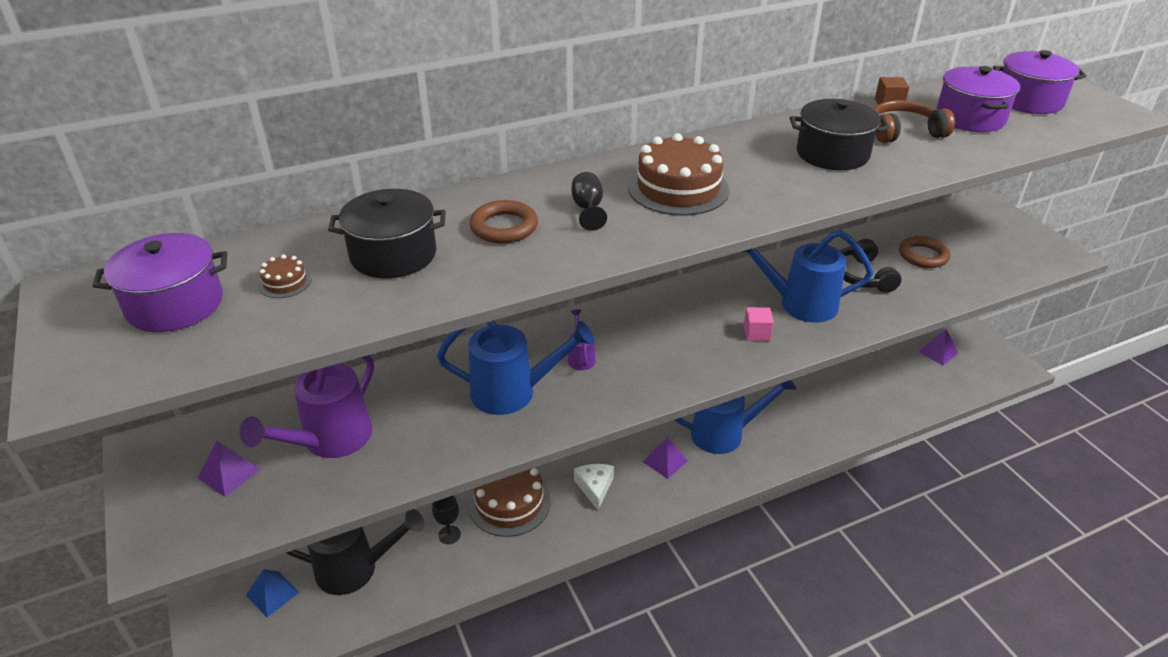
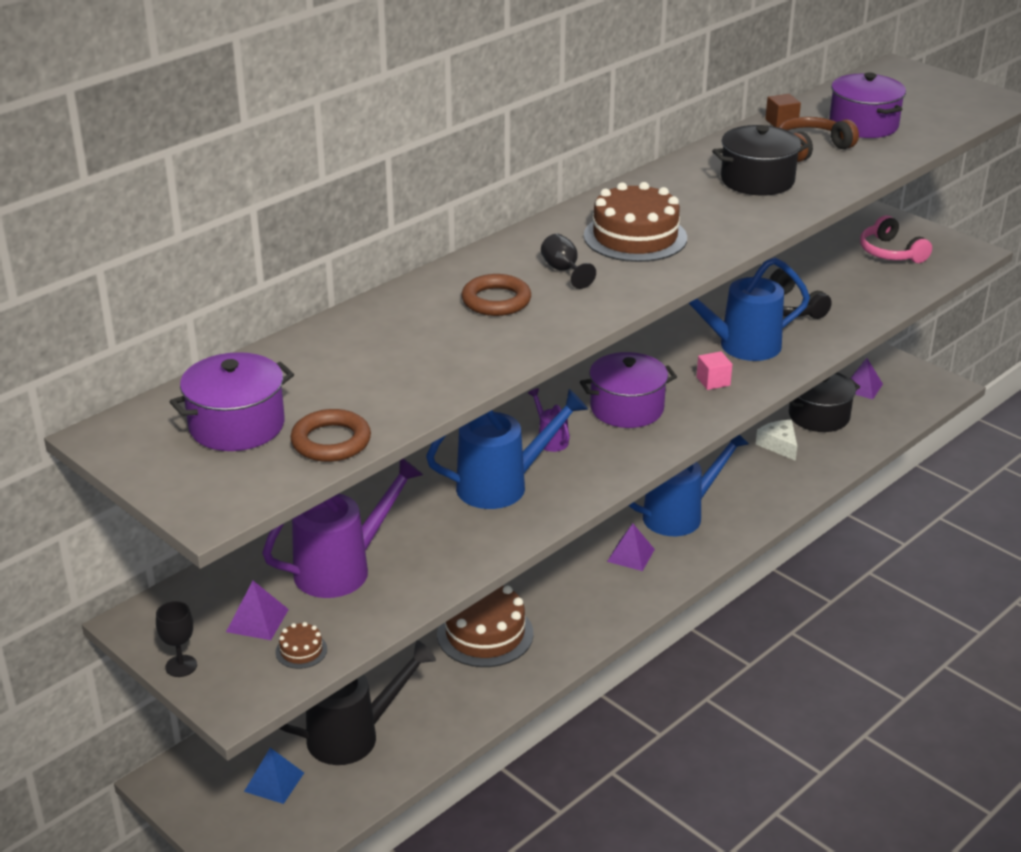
camera: 20 degrees left, 5 degrees down
(285, 282) = (327, 387): brown cake -> brown cake (301, 650)
(330, 440) = (342, 569): purple watering can -> purple watering can turned 135 degrees counterclockwise
(393, 255) = (410, 344): black pot -> black pot (819, 416)
(449, 535) = (437, 679): black goblet -> black goblet (181, 666)
(594, 487) = (569, 597): white cheese -> white cheese (779, 445)
(923, 256) = (837, 276): brown ring -> brown ring (331, 441)
(984, 242) = (890, 252): none -> pink headphones
(1028, 101) = (908, 99): purple pot -> purple pot (626, 408)

